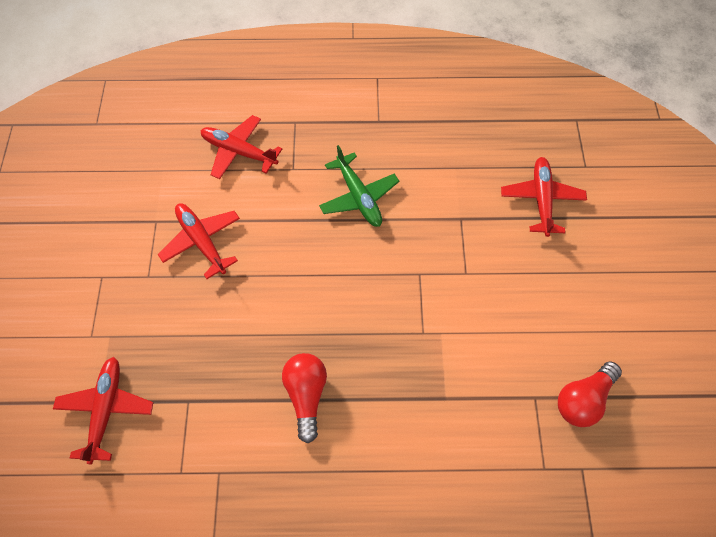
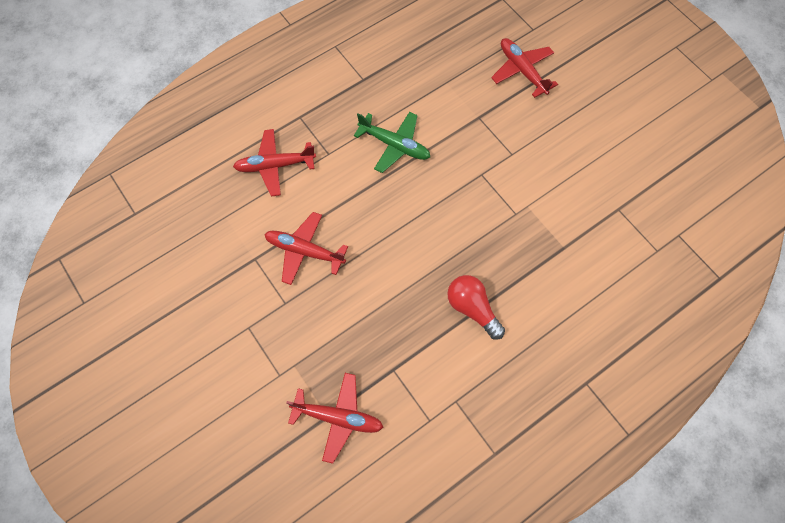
camera: 35 degrees left, 5 degrees up
(106, 410) = (338, 417): red plane -> red plane turned 135 degrees clockwise
(583, 400) = (647, 191): red light bulb -> none

